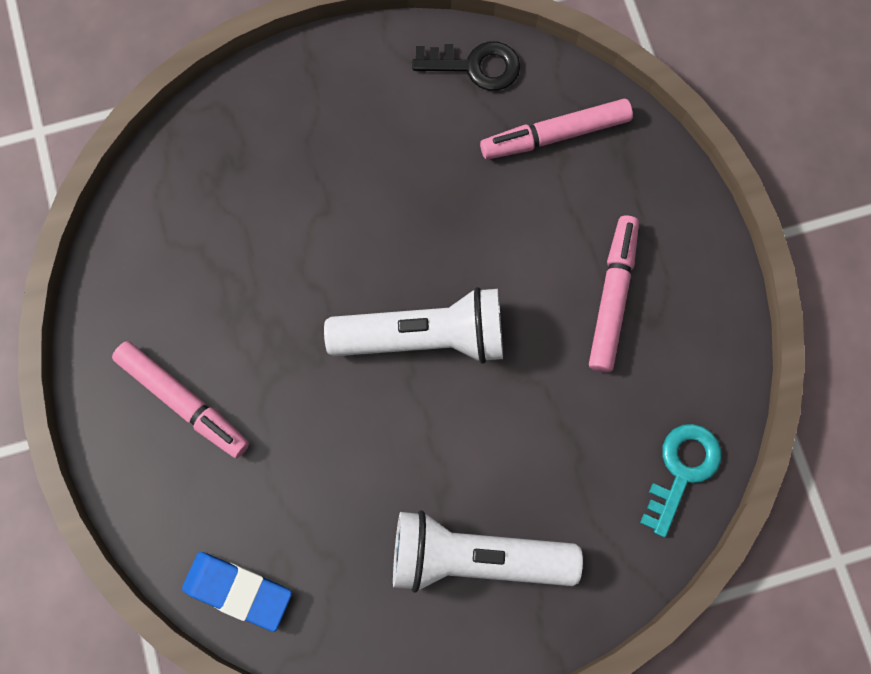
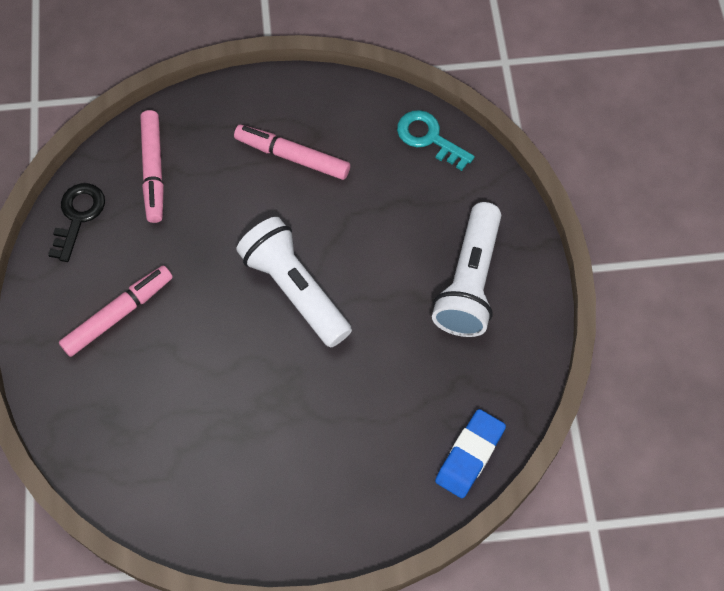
camera: 80 degrees left, 10 degrees down
(183, 402) = (310, 480): pink marker -> pink marker (118, 314)
(424, 337) = (295, 289): white flashlight -> white flashlight turned 45 degrees counterclockwise

